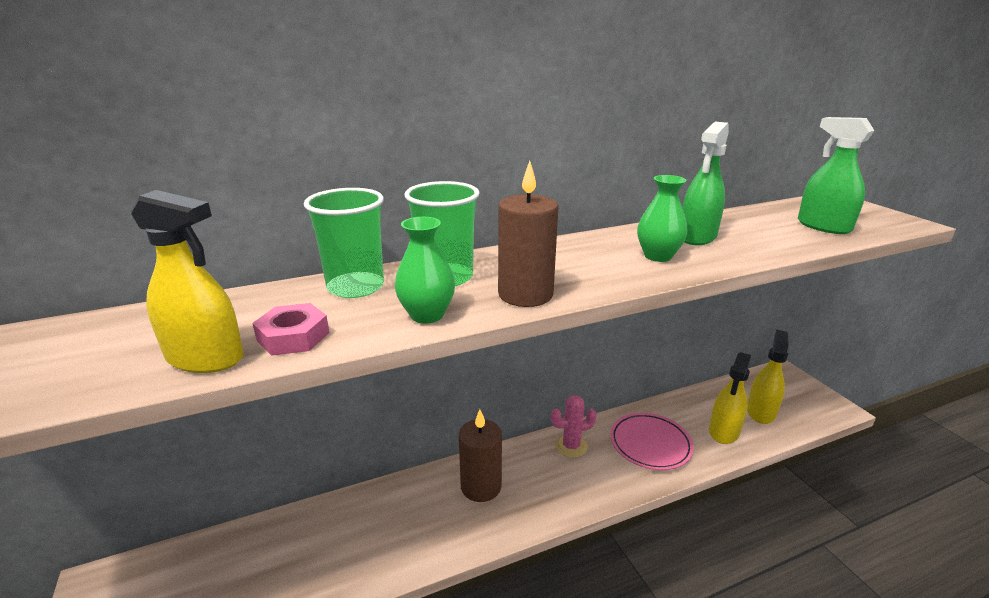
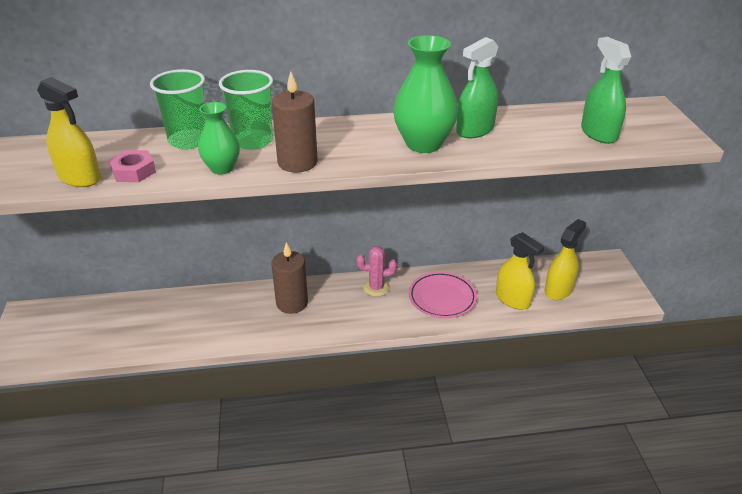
camera: 15 degrees right, 10 degrees up
(658, 256) = (423, 144): green vase -> green vase, size x1.65
(724, 431) = (512, 299): yellow spray bottle -> yellow spray bottle turned 90 degrees counterclockwise

